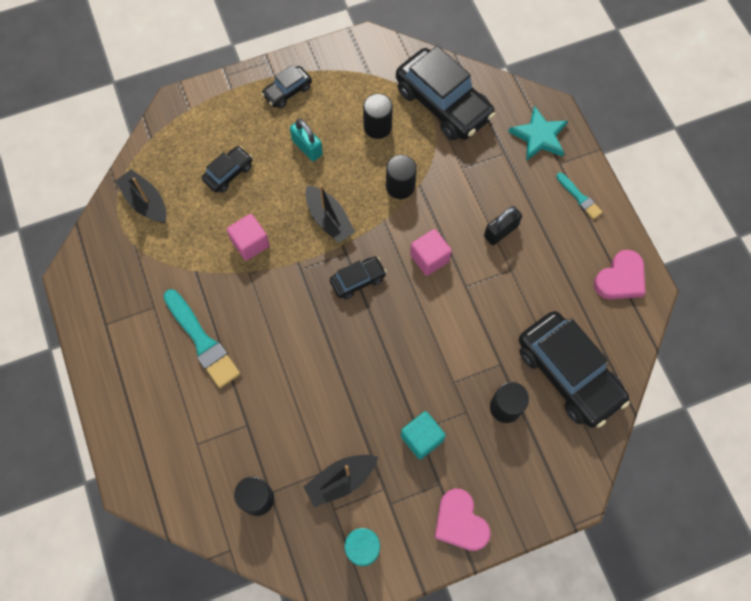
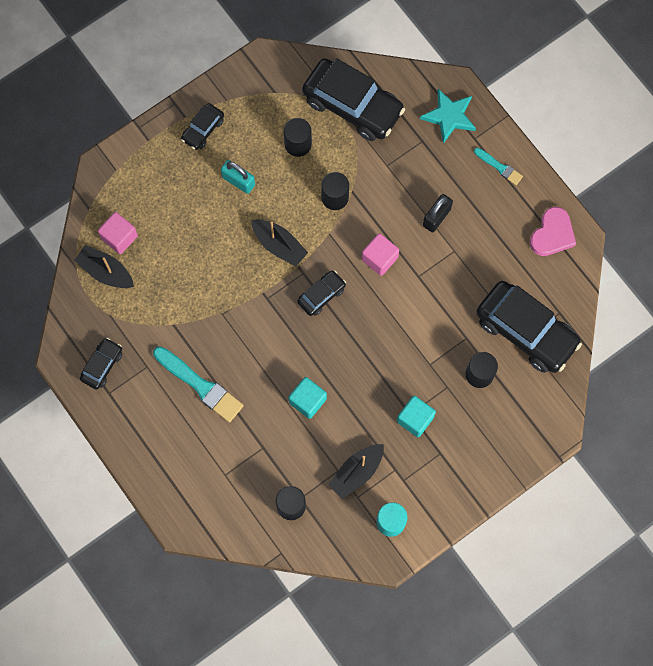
camera: 15 degrees left, 5 degrees up
(228, 173) = (173, 224): black car -> black car (102, 365)
(250, 243) = (214, 286): pink cube -> pink cube (119, 237)
(310, 387) = (307, 400): none -> turquoise cube
(460, 522) = (465, 479): pink heart -> none

